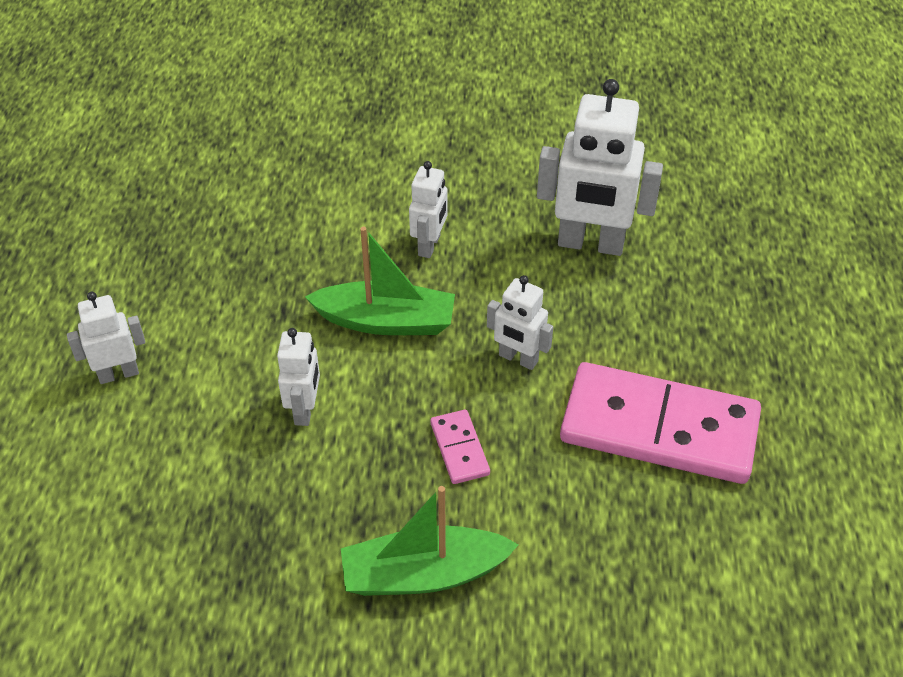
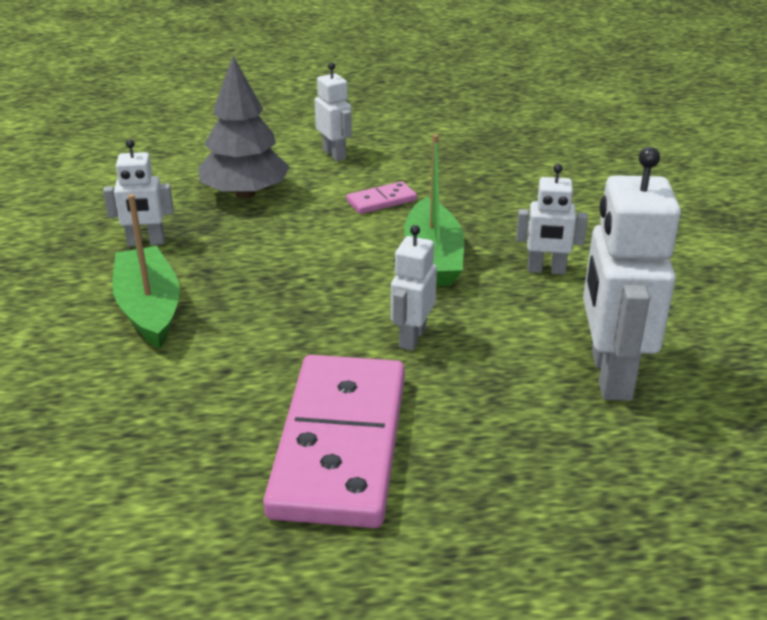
camera: 80 degrees right, 15 degrees down
(188, 472) = (245, 194): none -> grey tree
(305, 410) = (317, 232): white robot -> white robot (146, 242)
(460, 449) = (288, 313): pink domino -> pink domino (381, 201)

